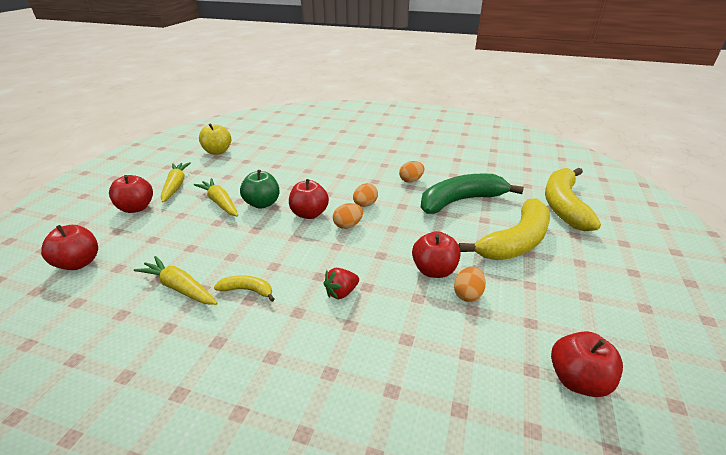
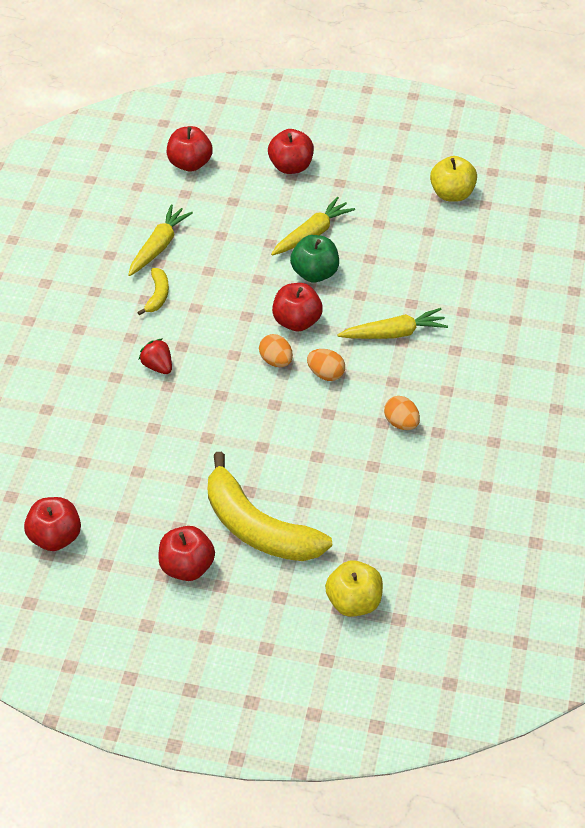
camera: 85 degrees right, 15 degrees up
(175, 186) = (346, 182): yellow carrot -> yellow carrot (394, 333)
(434, 270) = (196, 442): red apple -> red apple (187, 567)
(461, 201) = (349, 479): green banana -> none
(467, 294) = (160, 469): orange egg -> none
(563, 205) = (354, 602): yellow banana -> yellow apple

